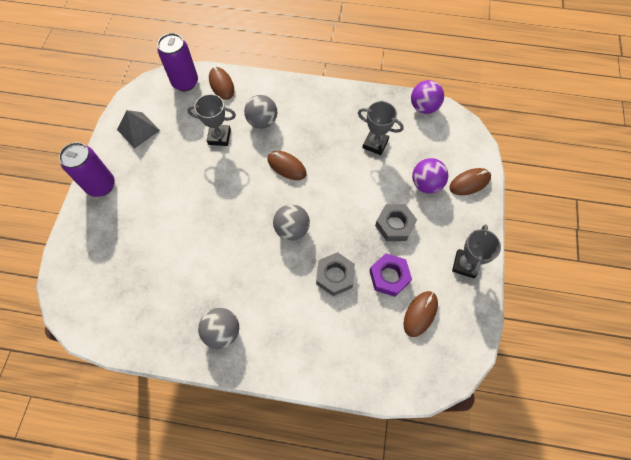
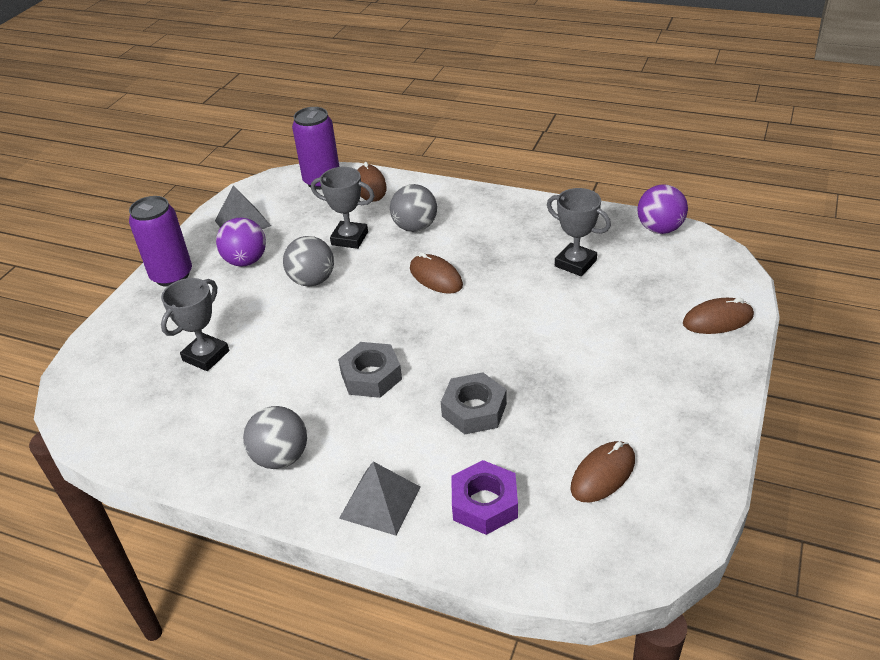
camera: 15 degrees right, 25 degrees down
(292, 229) = (423, 348): grey ball -> grey ball (312, 280)
(293, 356) = (380, 502): none -> grey pyramid
(389, 276) = (561, 420): purple nut -> purple nut (484, 503)
(394, 225) = (584, 358): grey nut -> grey nut (371, 376)
(426, 184) = (646, 315): purple ball -> purple ball (246, 261)
(465, 264) = (692, 419): grey trophy -> grey trophy (206, 356)

